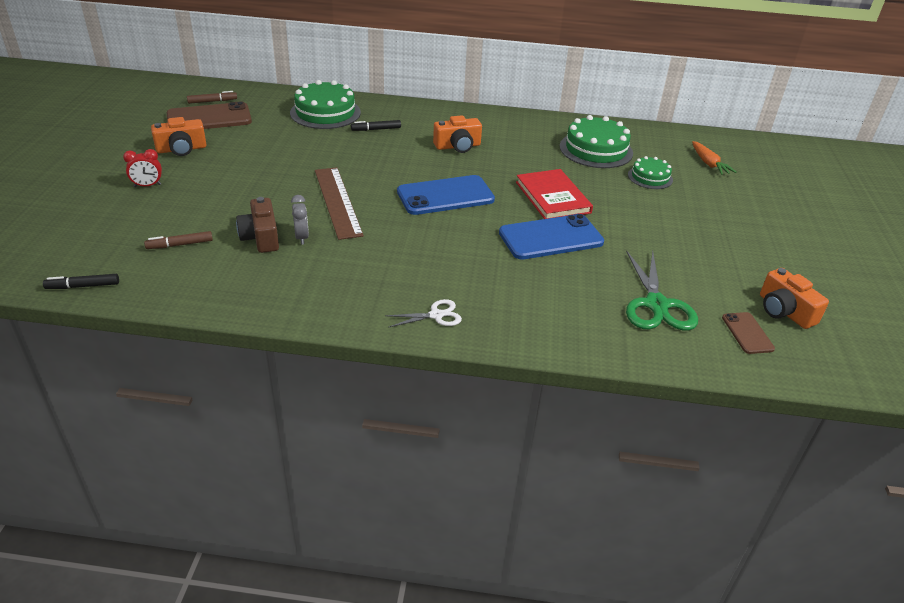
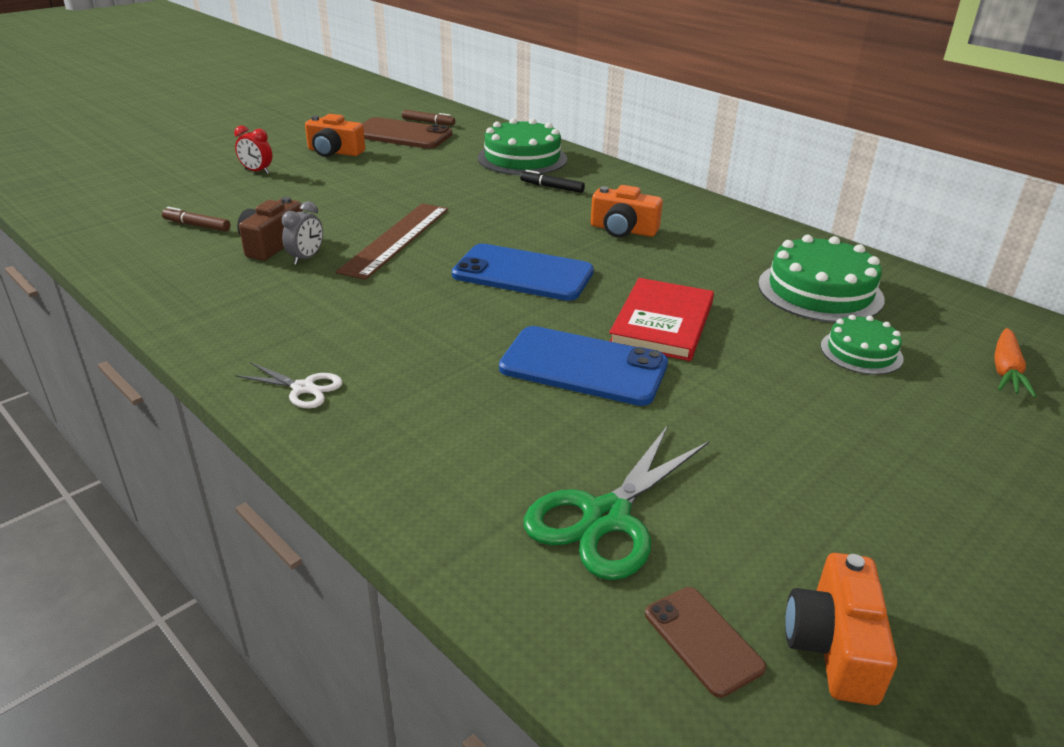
camera: 40 degrees right, 5 degrees down
(83, 286) = (74, 230): black marker -> none
(747, 333) = (703, 640): brown phone -> brown phone turned 60 degrees counterclockwise

